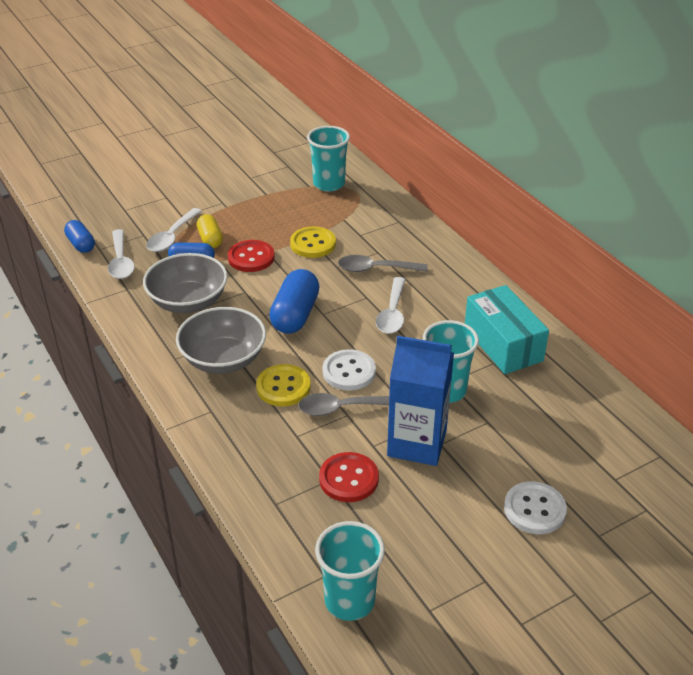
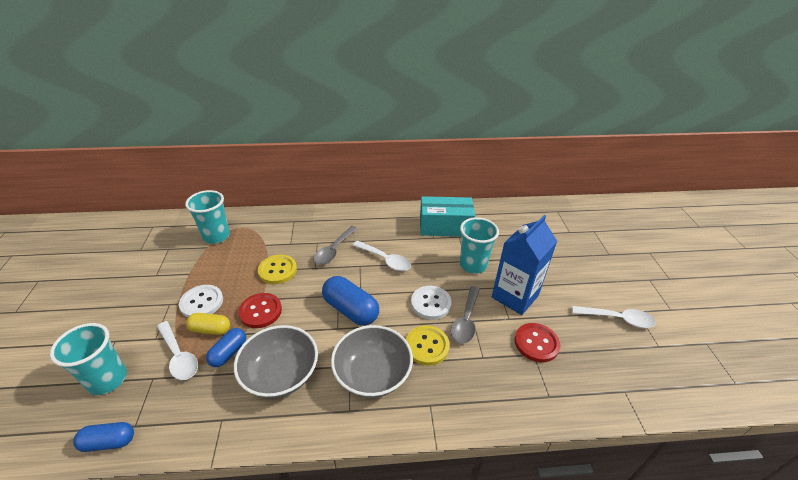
camera: 65 degrees left, 0 degrees up
(121, 261) = (174, 411): white spoon -> white spoon (617, 319)
(349, 601) = (649, 385): turquoise cup -> turquoise cup (107, 380)
(534, 509) = (585, 269): white button -> white button (202, 302)

